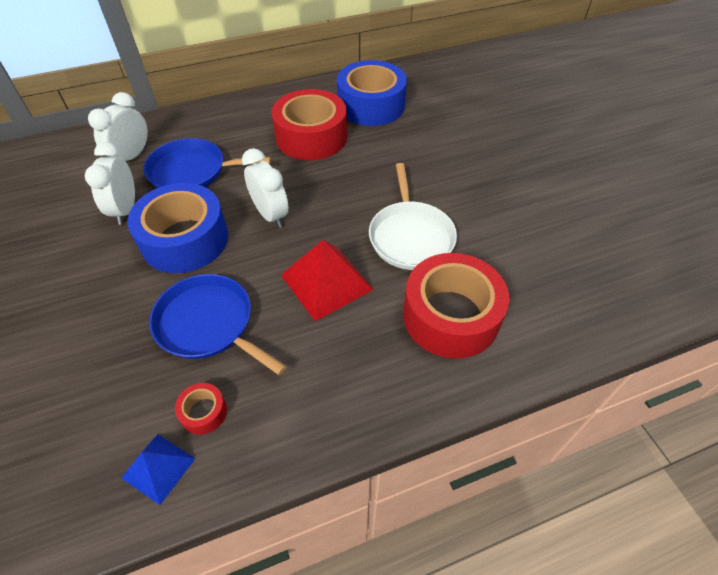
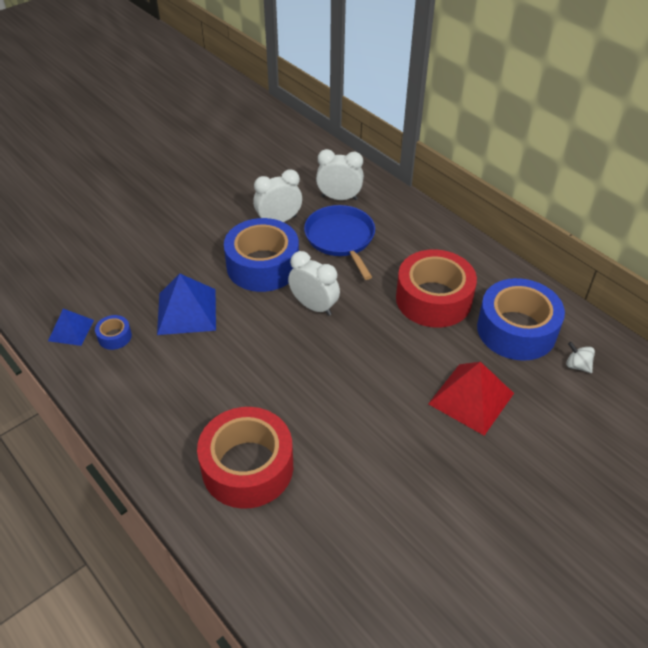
camera: 70 degrees right, 5 degrees down
(203, 412) = (114, 336): red tape -> blue tape
(208, 324) = (187, 311): blue pan -> blue pyramid
(271, 215) = (314, 306): white clock -> white clock turned 90 degrees counterclockwise
(326, 282) = (253, 367): red pyramid -> red pyramid (471, 398)
(410, 236) = (333, 413): white pan -> none
(420, 90) = (577, 365): none -> white spinning top

